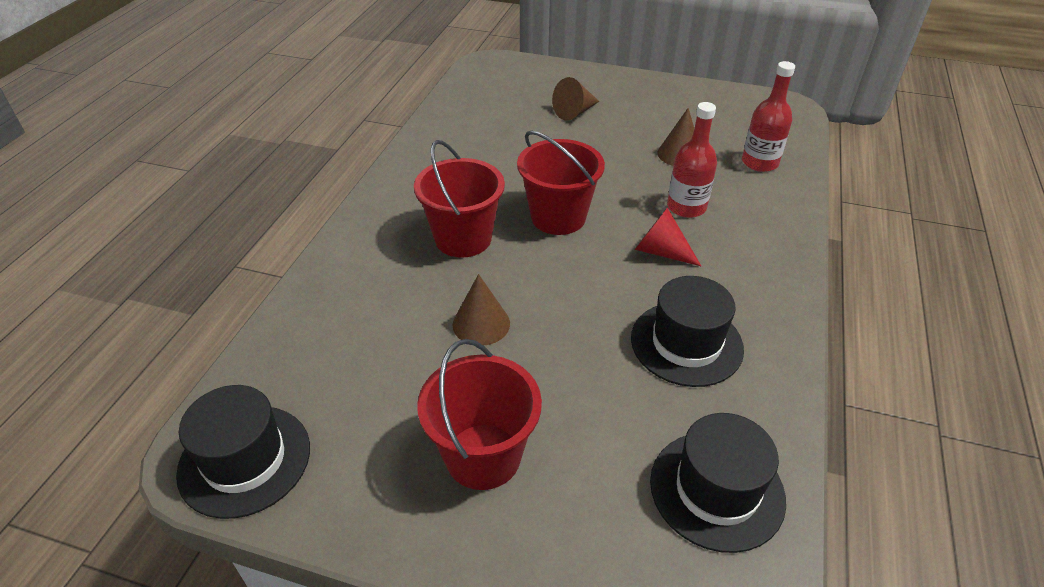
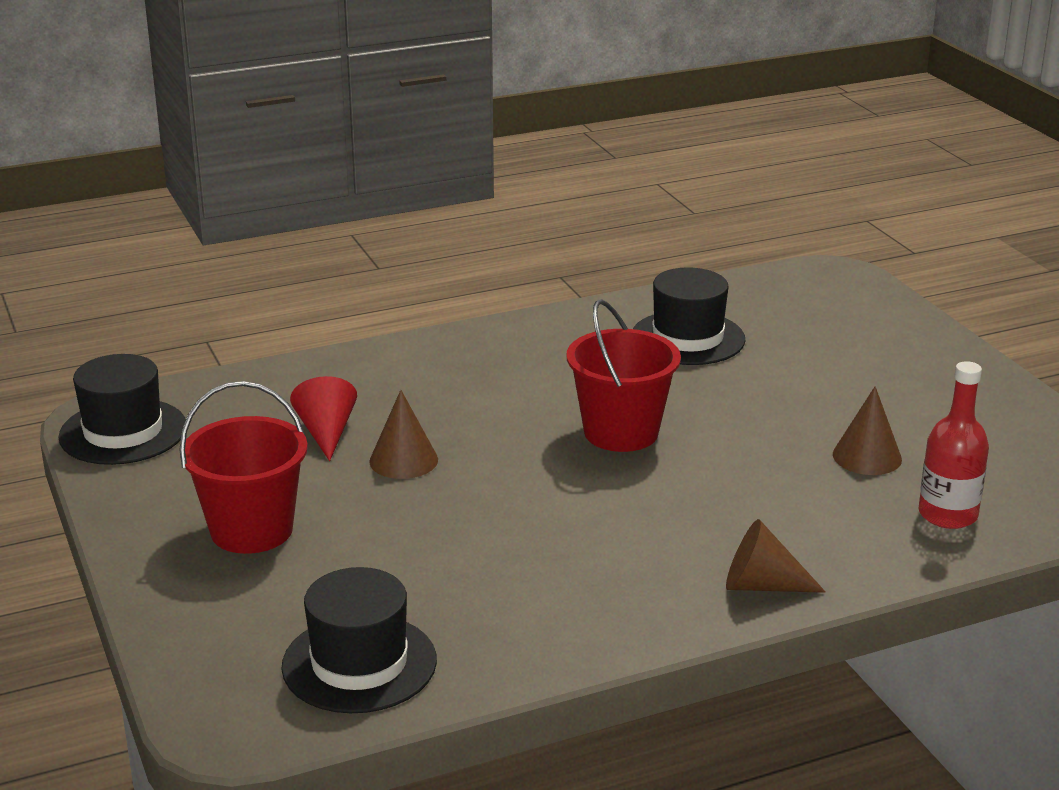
camera: 50 degrees right, 15 degrees down
(463, 238) = (506, 399): red bucket -> none
(575, 112) = (832, 362): brown cone -> brown cone (762, 585)
(661, 251) = (660, 512): red cone -> red cone (326, 433)
(686, 207) = (767, 498): red bottle -> none
(686, 343) = (534, 579): black hat -> black hat (688, 338)

